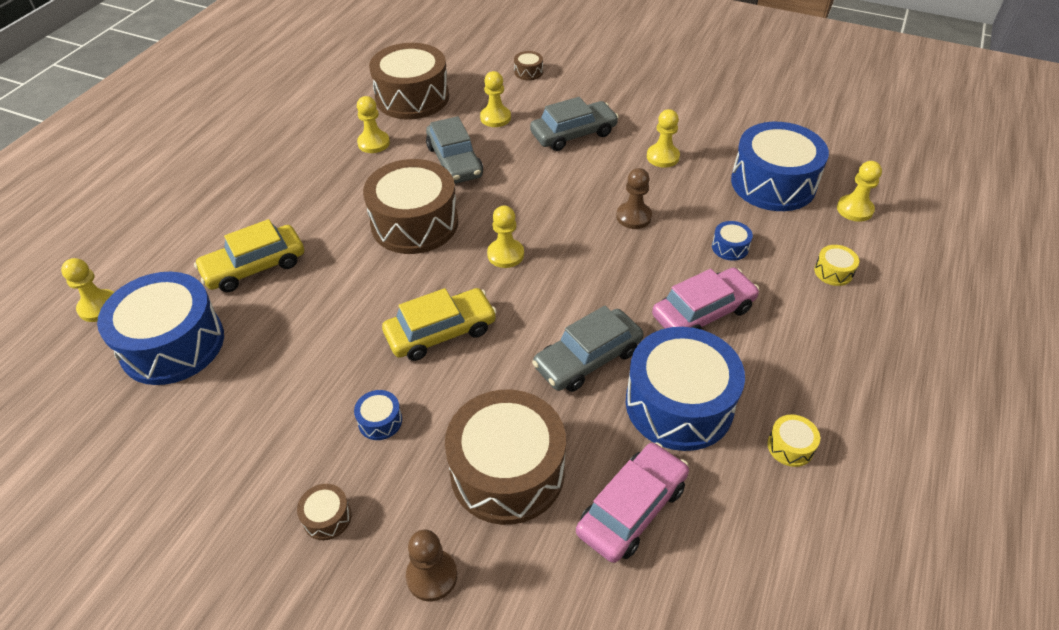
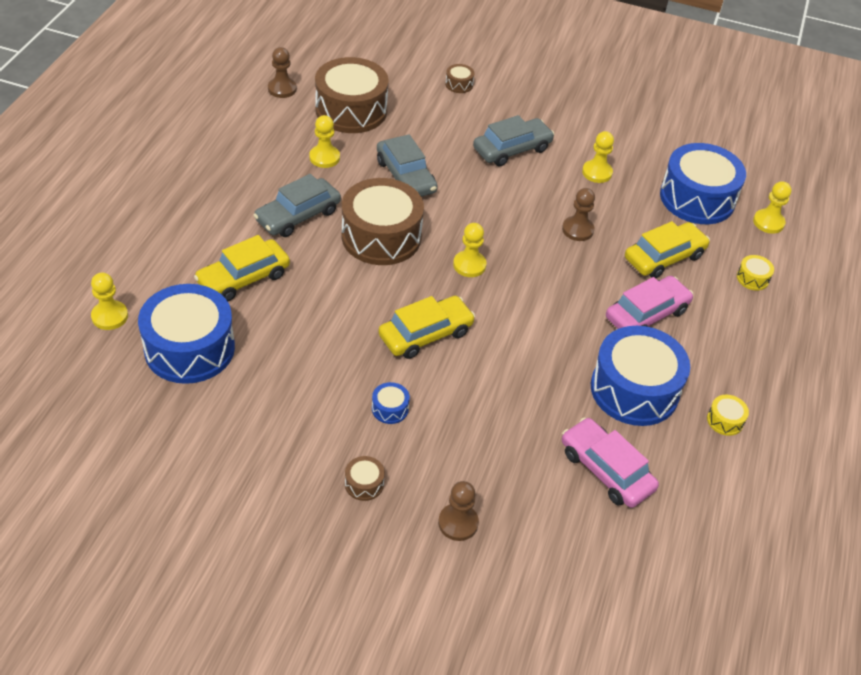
camera: 10 degrees left, 0 degrees up
(347, 78) = (282, 89): none -> brown pawn
(495, 118) = (436, 132): yellow pawn -> none
(507, 471) = (503, 445): brown drum -> none
(587, 358) = (555, 354): grey car -> grey car (298, 215)
(632, 509) = (606, 470): pink car -> pink car turned 75 degrees counterclockwise
(730, 247) = (664, 257): blue drum -> yellow car

